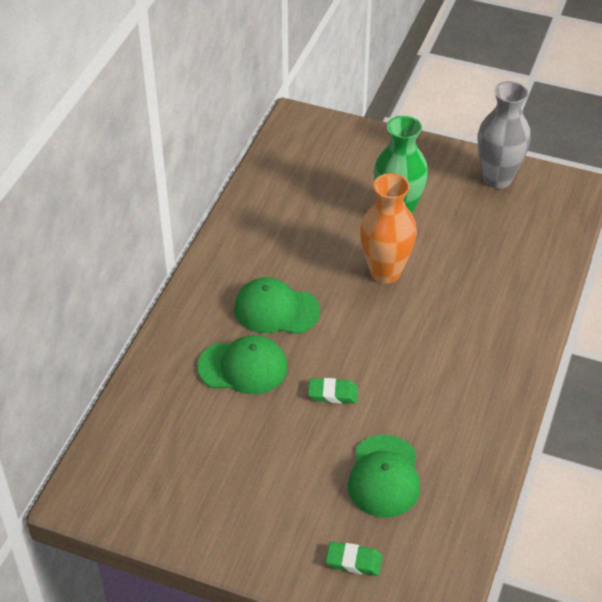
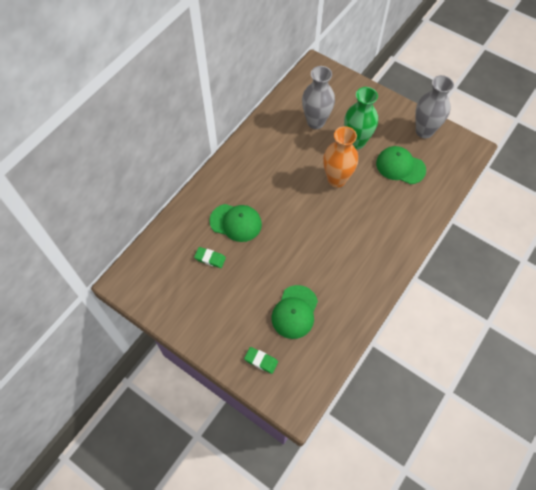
camera: 15 degrees right, 15 degrees up
(276, 310) = (265, 190): green cap -> green cap (400, 166)
(323, 198) = (315, 122): none -> grey vase
(333, 393) = (281, 252): green eraser -> green eraser (210, 258)

